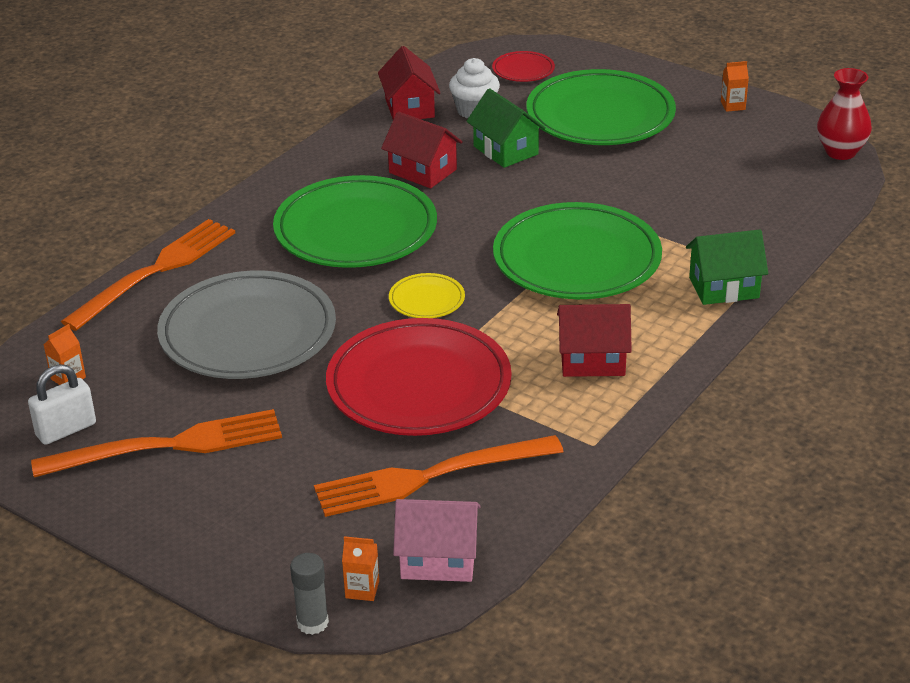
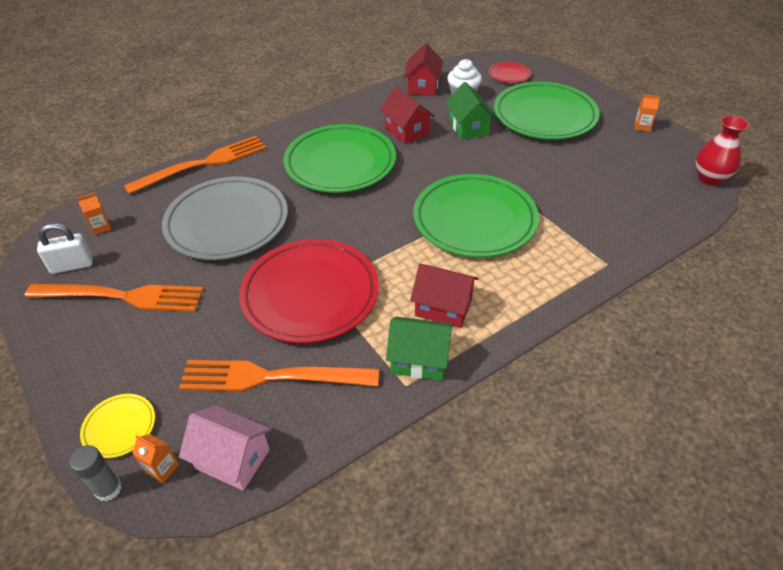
camera: 20 degrees right, 10 degrees up
(426, 300) = (355, 226): yellow plate -> yellow plate (119, 427)
(724, 288) = (572, 270): green house -> green house (419, 360)

